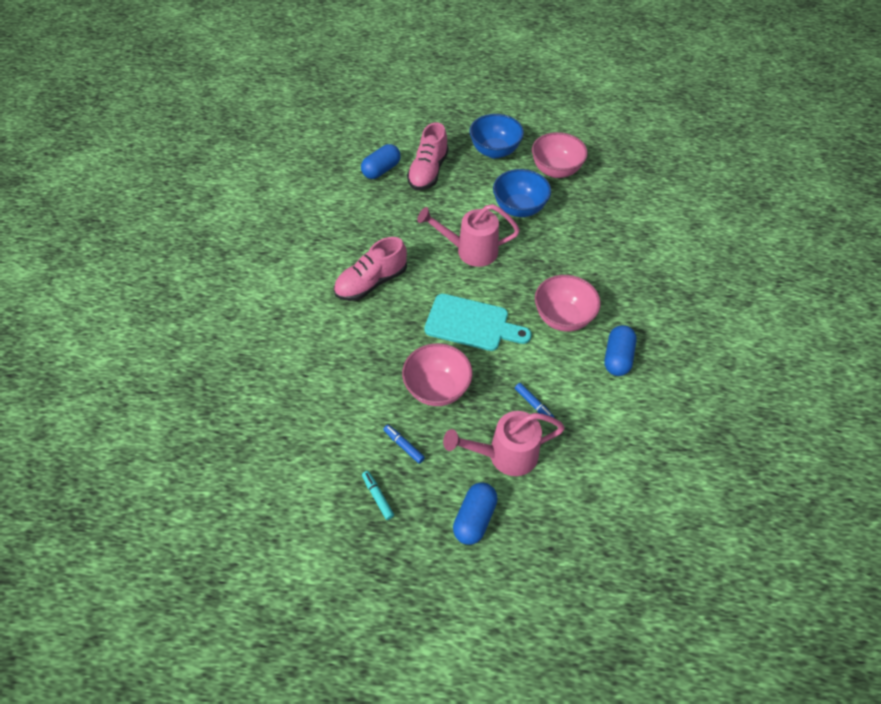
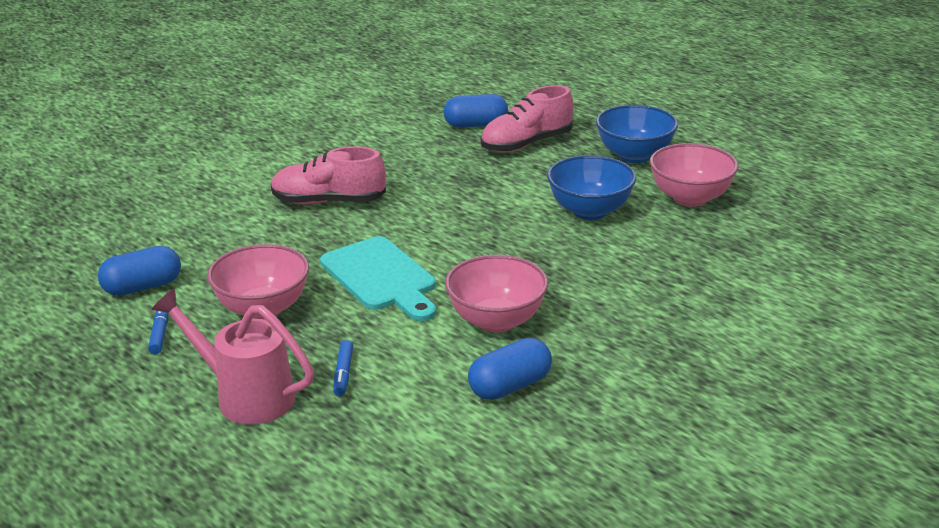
camera: 40 degrees right, 25 degrees down
(378, 497) = (75, 357): turquoise marker -> none
(470, 251) = (474, 221): pink watering can -> none
(474, 518) = (133, 426): blue capsule -> blue capsule (142, 287)

